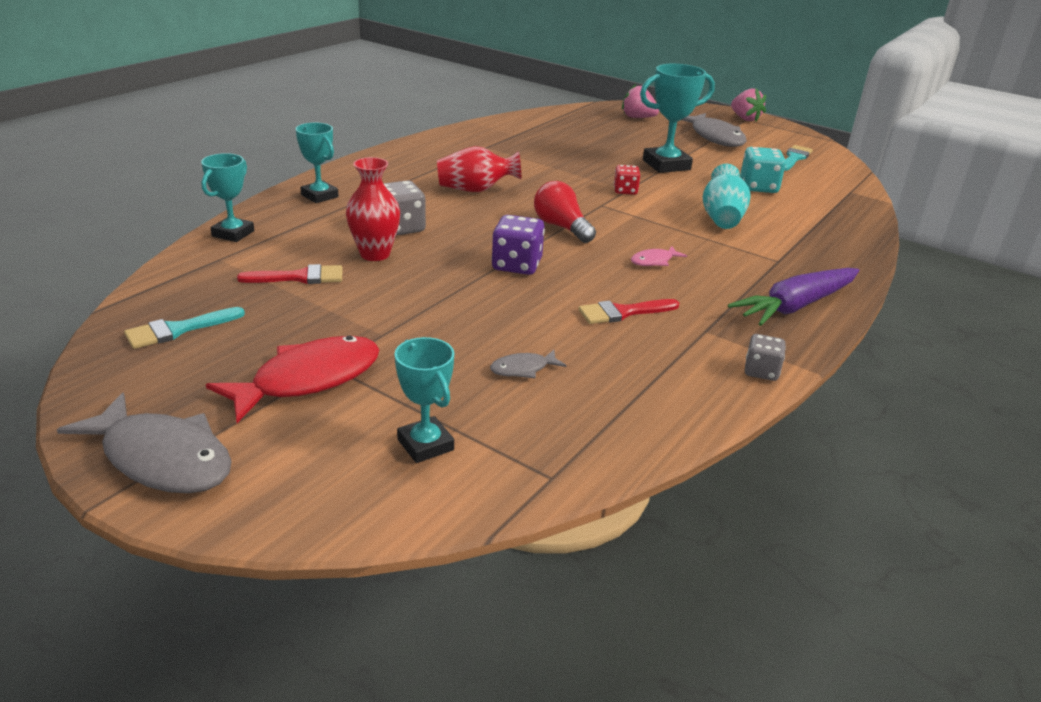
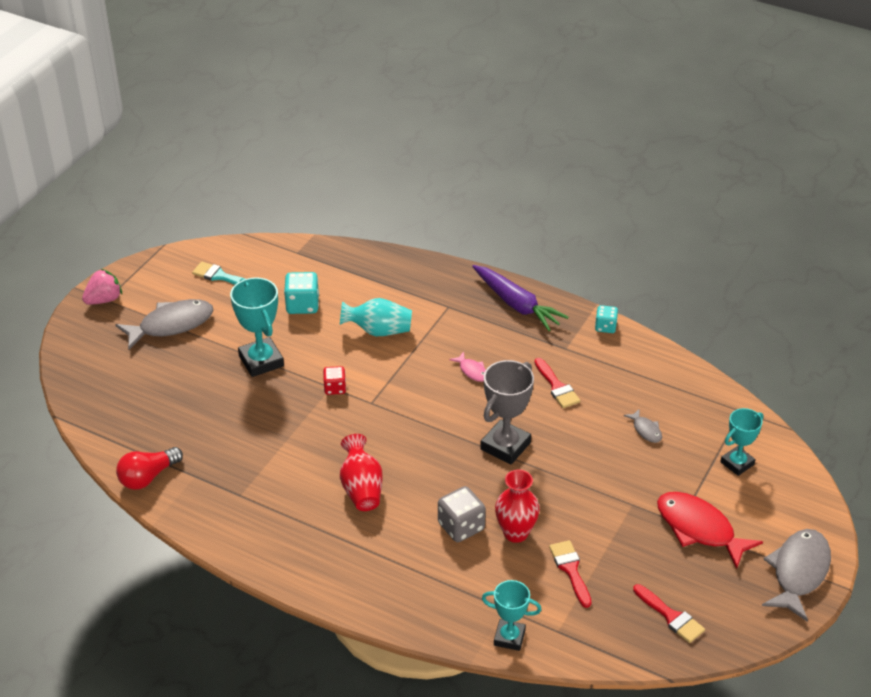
camera: 95 degrees left, 10 degrees up
(178, 330) = (671, 616): turquoise brush -> red brush
(319, 196) = (409, 599): turquoise trophy -> none
(517, 265) = (505, 446): purple dice -> grey trophy
(561, 227) = (427, 425): red light bulb -> red light bulb (148, 477)
(637, 118) = (116, 381): pink strawberry -> none
(761, 371) = (605, 327): grey dice -> turquoise dice

